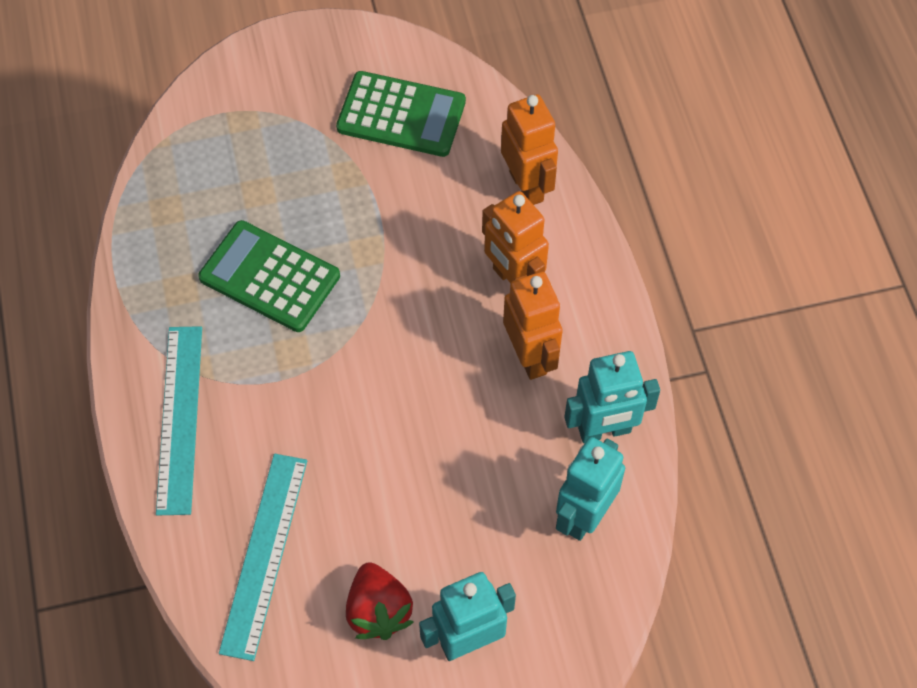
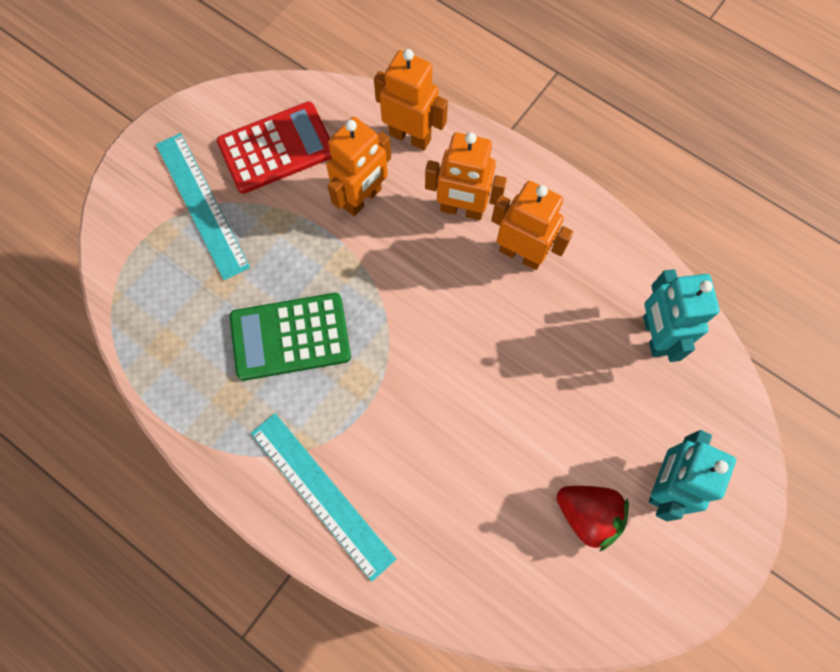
camera: 40 degrees left, 10 degrees up
(264, 554) = (475, 542): turquoise ruler -> turquoise ruler (202, 204)
(401, 115) = (277, 148): green calculator -> red calculator
(435, 209) = (363, 199): none -> orange robot
(604, 431) = (614, 267): turquoise robot -> none

